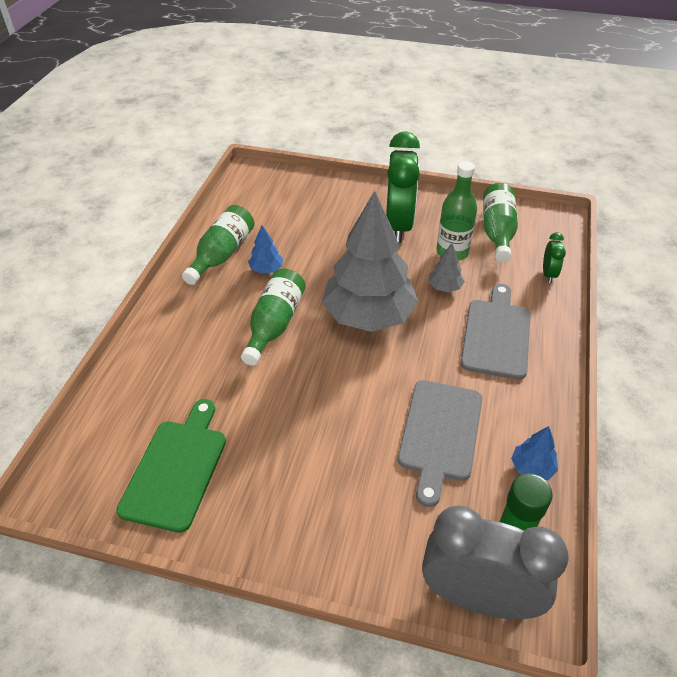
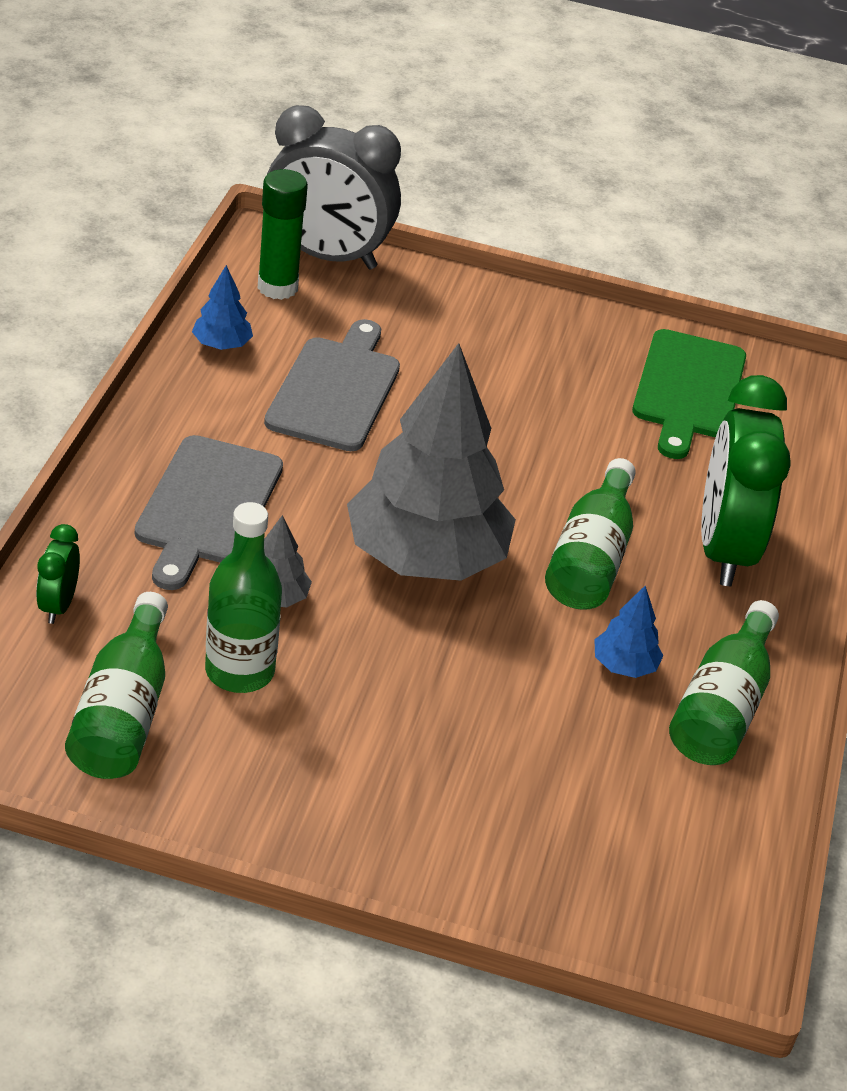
camera: 175 degrees right, 5 degrees down
(398, 226) = (344, 748): green clock -> green clock (723, 549)

